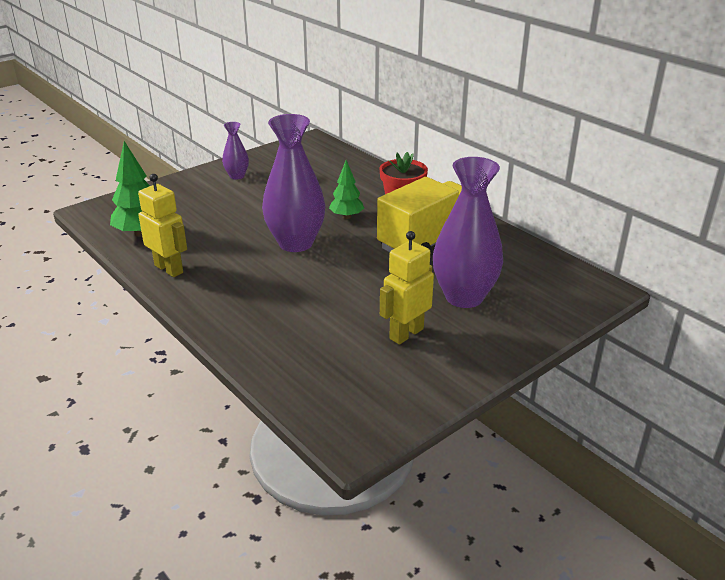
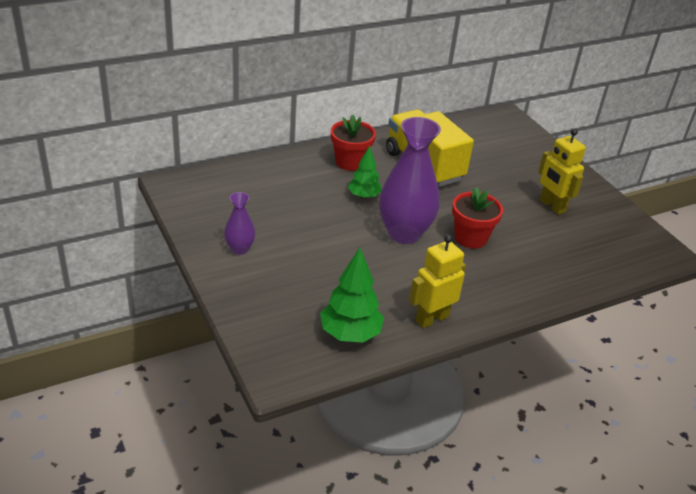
camera: 80 degrees left, 5 degrees up
(307, 281) = (470, 238): none -> red flower pot
(464, 297) = (507, 170): purple vase -> none

